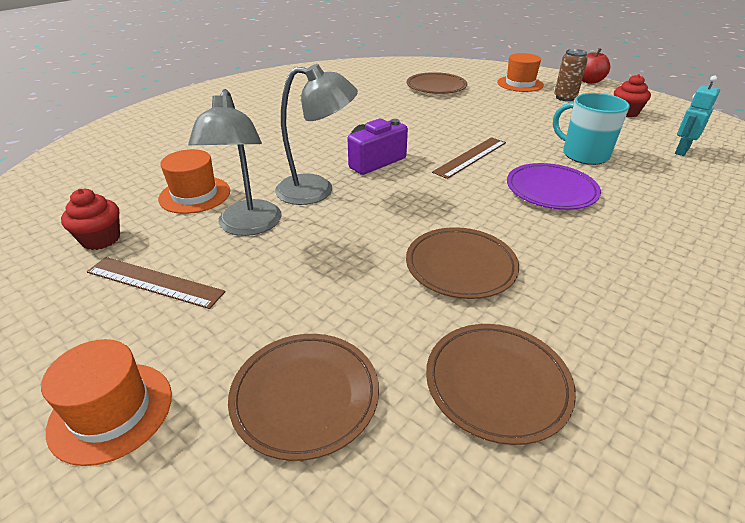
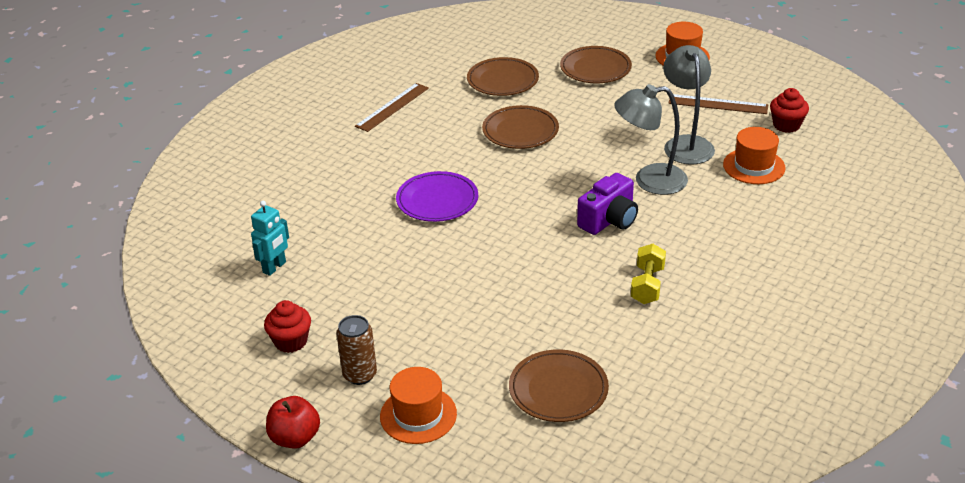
camera: 175 degrees right, 0 degrees up
(360, 121) = (647, 285): none -> yellow dumbbell
(470, 157) = (509, 235): brown ruler -> brown ruler (392, 107)
(584, 154) = (386, 251): turquoise mug -> none

